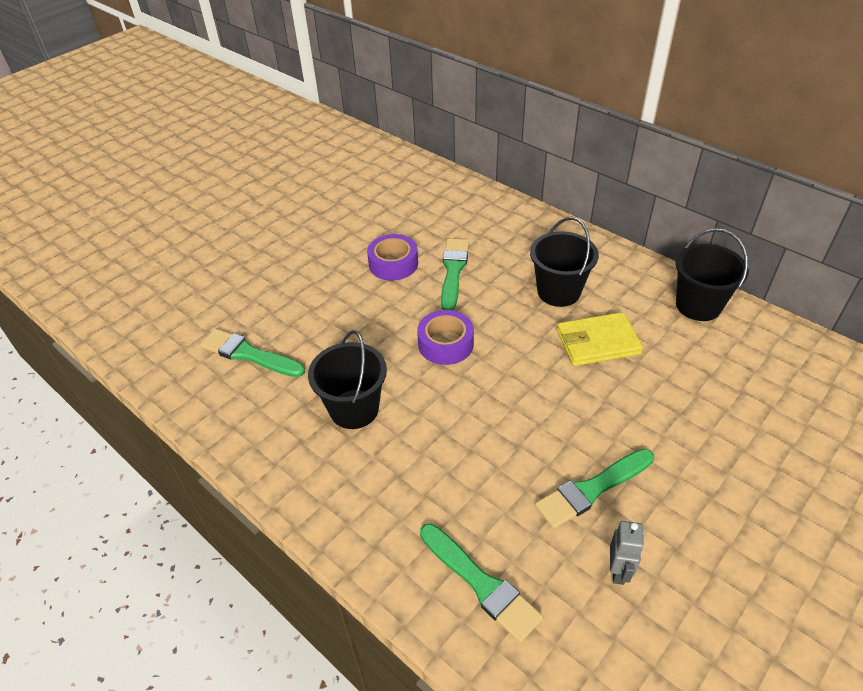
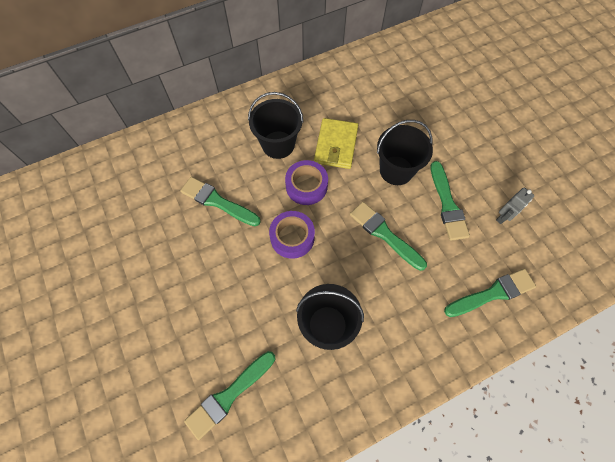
camera: 70 degrees left, 20 degrees up
(393, 264) = (182, 242): purple tape -> purple tape (306, 186)
(501, 429) = (384, 234): none -> green brush
(618, 571) = (503, 217): grey robot -> grey robot turned 105 degrees clockwise
(698, 305) = (331, 77): black bucket -> black bucket (396, 170)

